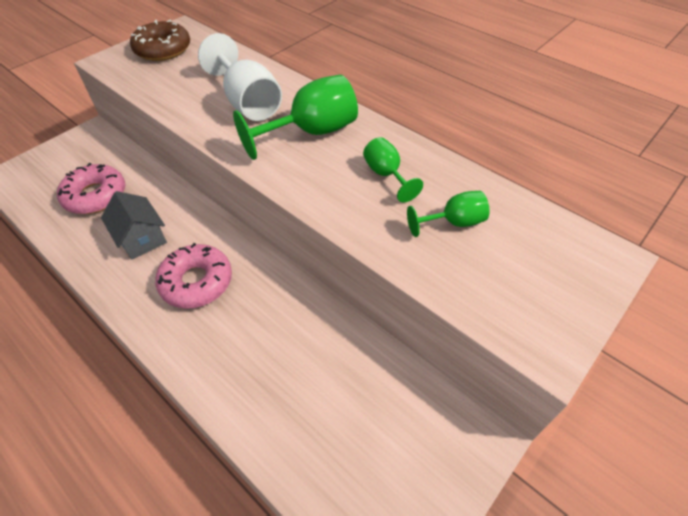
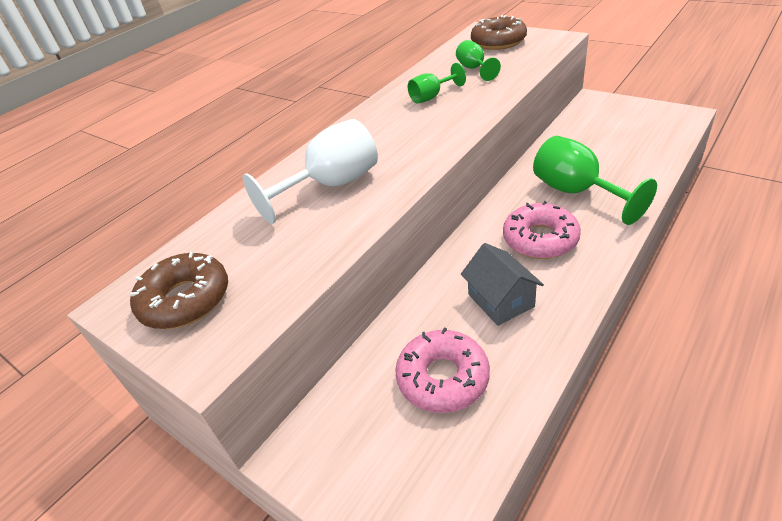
camera: 90 degrees left, 10 degrees down
(141, 238) = (501, 300): grey house -> grey house turned 75 degrees counterclockwise
(312, 132) = (381, 138): green goblet -> green goblet (576, 192)
(550, 266) = (498, 41): none -> brown donut

